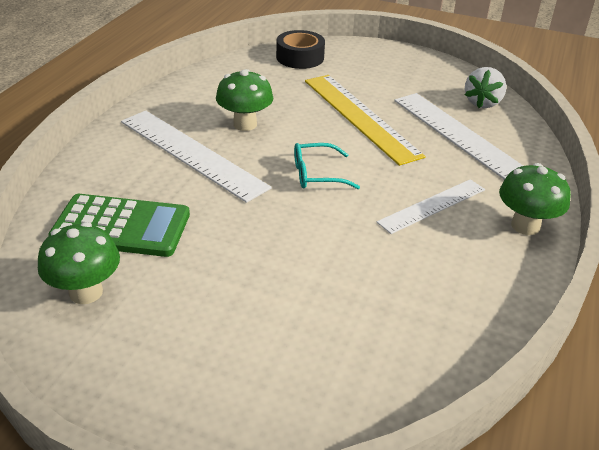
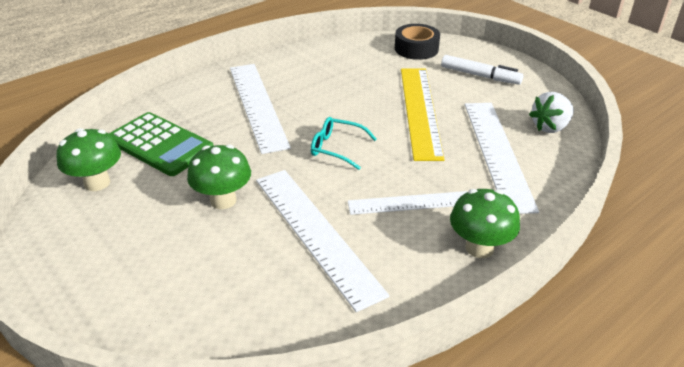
camera: 30 degrees right, 0 degrees up
(245, 124) = (318, 93): green mushroom -> green mushroom (223, 200)
(376, 263) = (316, 233): none -> white ruler
(382, 70) = (480, 76): none -> white marker

